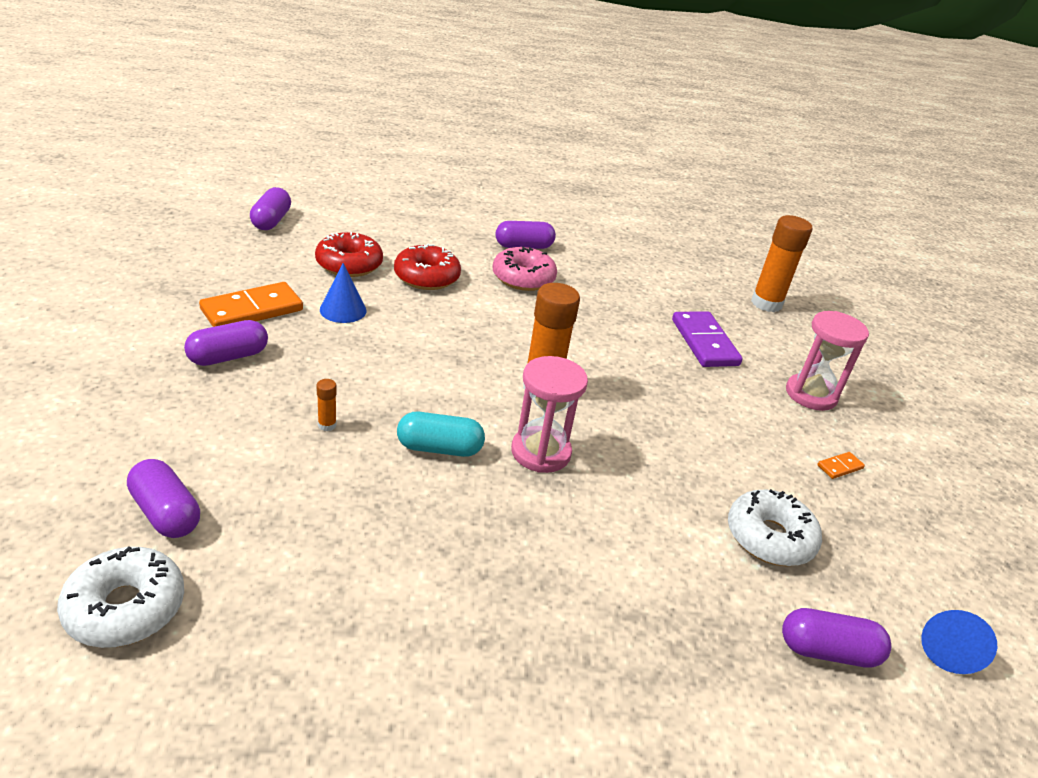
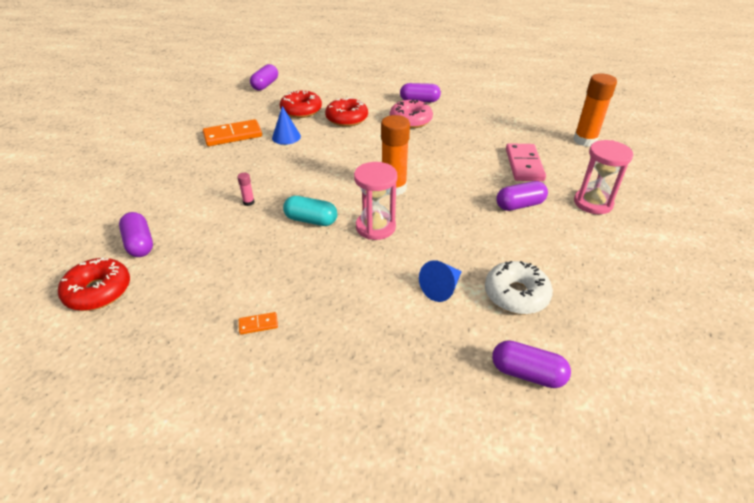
camera: 20 degrees right, 5 degrees up
(125, 607) = (98, 291): white donut -> red donut
(228, 357) = (208, 161): purple capsule -> purple capsule (519, 205)
(327, 425) = (248, 202): orange glue stick -> pink glue stick
(704, 342) = (524, 165): purple domino -> pink domino
(840, 467) = (594, 253): orange domino -> orange domino (258, 324)
(946, 647) = (626, 384): blue cone -> blue cone (441, 288)

